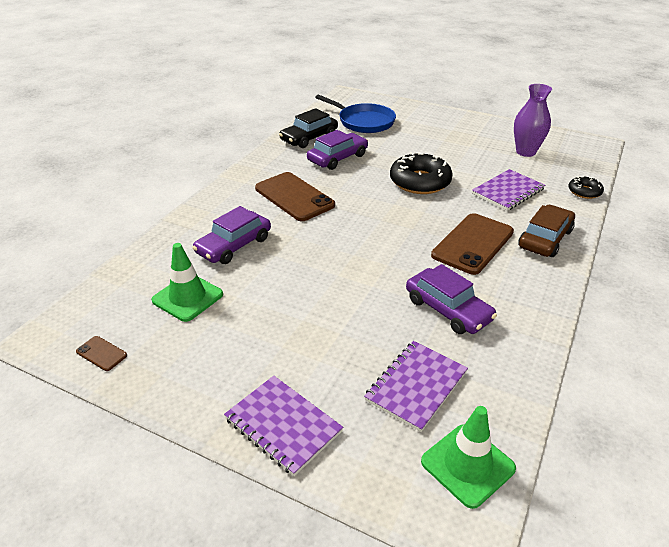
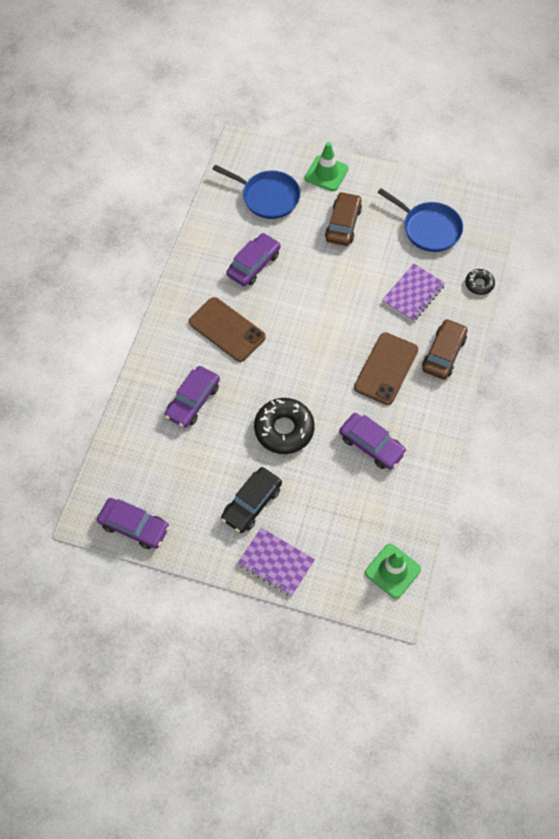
camera: 10 degrees left, 25 degrees up
(101, 353) = (134, 526): brown phone -> purple car
(187, 297) = (175, 464): green traffic cone -> green traffic cone (326, 173)
(309, 138) = (219, 234): black car -> black car (252, 503)
(416, 386) = (356, 518): purple notebook -> none
(420, 182) = (335, 291): black donut -> black donut (284, 429)
(435, 142) = (343, 224): none -> brown car
(525, 152) = (429, 229): purple vase -> blue pan

